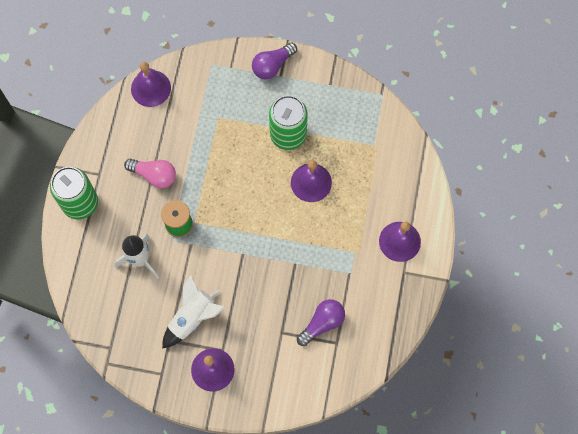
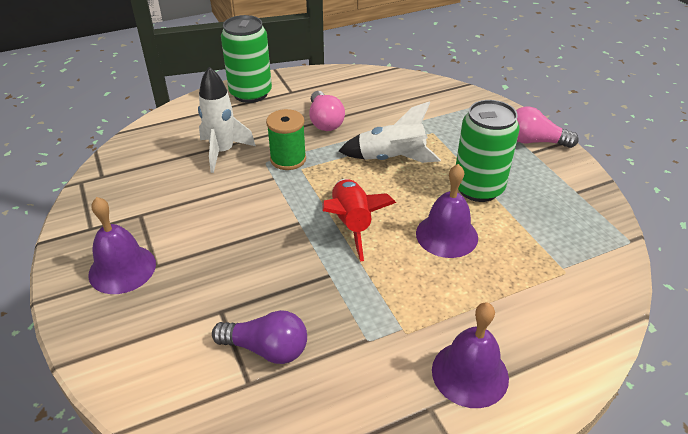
camera: 55 degrees right, 30 degrees down
(151, 88) = (409, 83): purple bell -> none
(192, 318) = (182, 219): white rocket -> white rocket (391, 159)
(266, 226) = (351, 224): none -> red rocket
(272, 66) = (534, 141): purple light bulb -> pink light bulb

